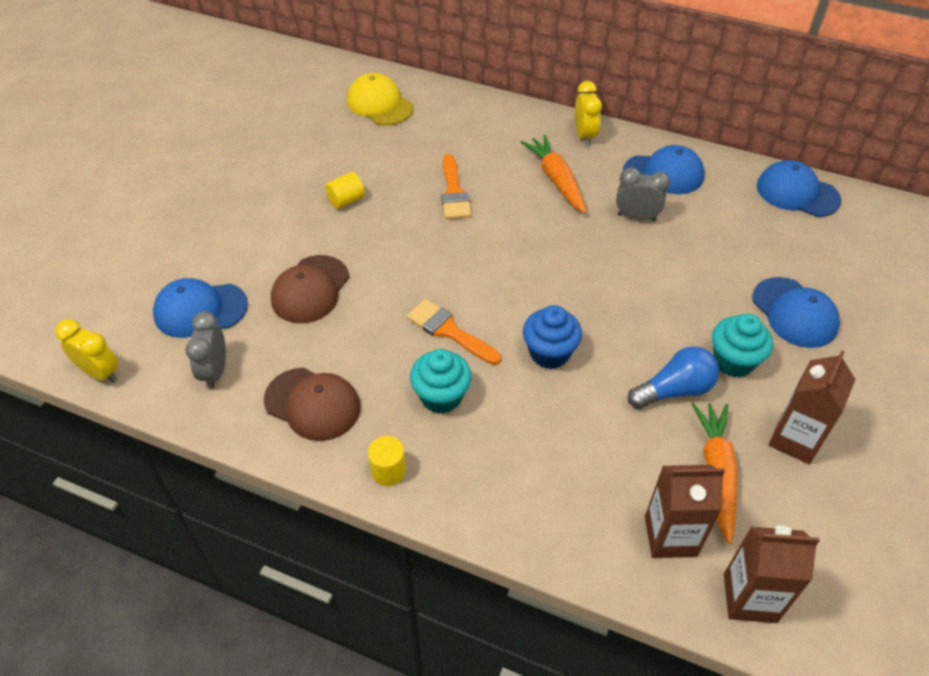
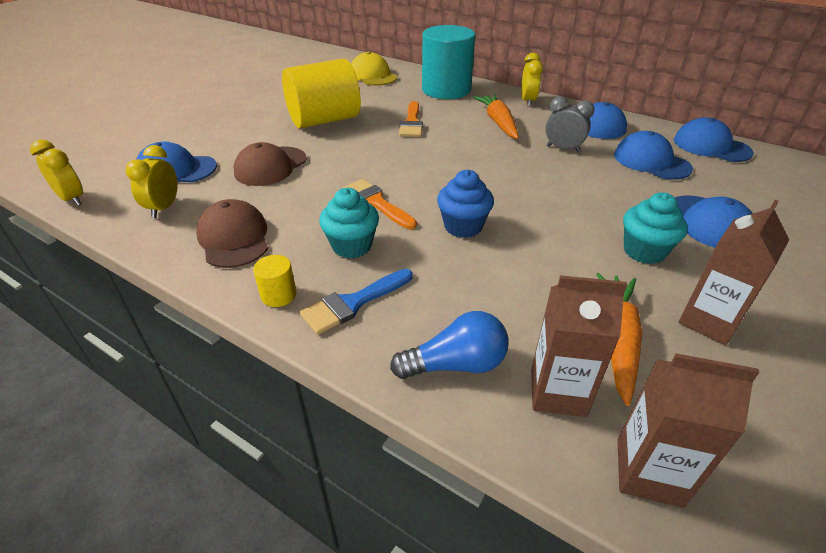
camera: 10 degrees right, 10 degrees down
(215, 371) = (164, 208): grey clock -> yellow clock
(312, 404) = (234, 238): brown cap -> brown cap turned 150 degrees counterclockwise
(346, 200) = (324, 120): yellow cylinder -> yellow cylinder, size x2.49
(465, 469) = (353, 303): none -> blue brush
(481, 123) = (446, 90): none -> turquoise cylinder
(674, 390) = (580, 266): blue light bulb -> blue light bulb (456, 364)
(734, 226) = (651, 161): none -> blue cap

